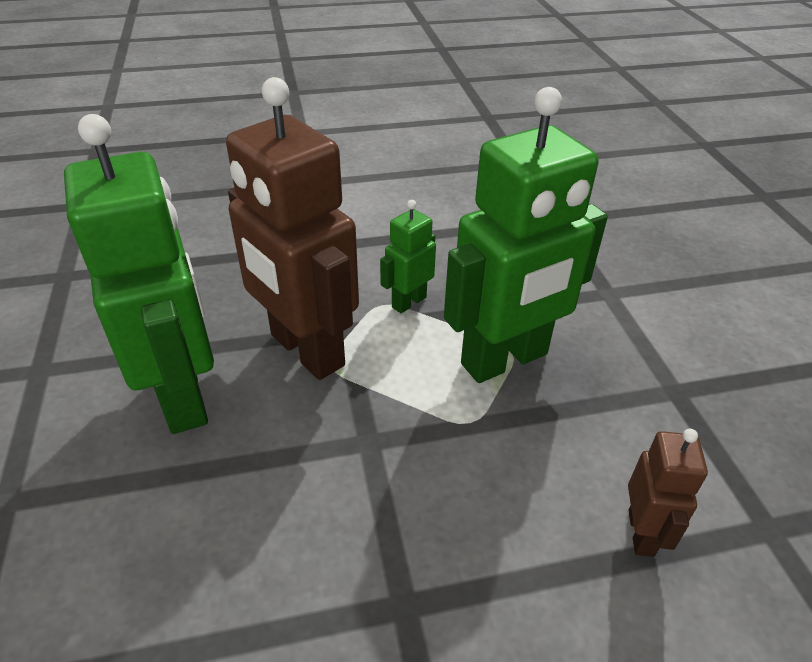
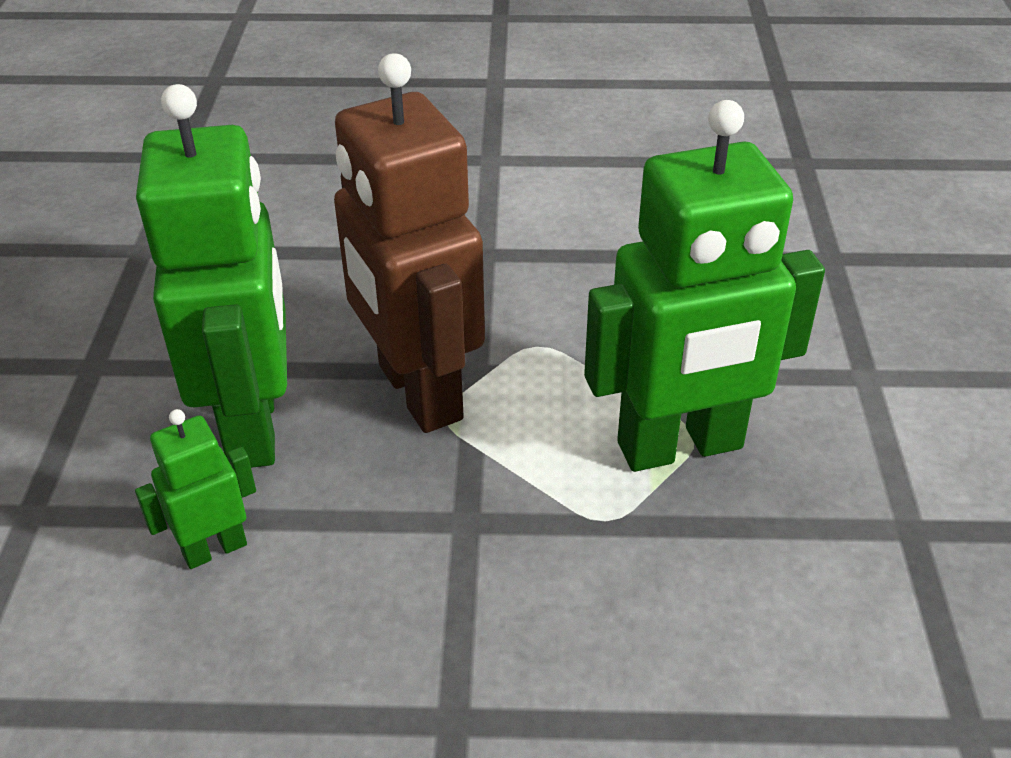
camera: 15 degrees right, 0 degrees up
(408, 302) = (573, 348): green robot -> green robot (214, 549)
(642, 533) = (787, 700): brown robot -> none

